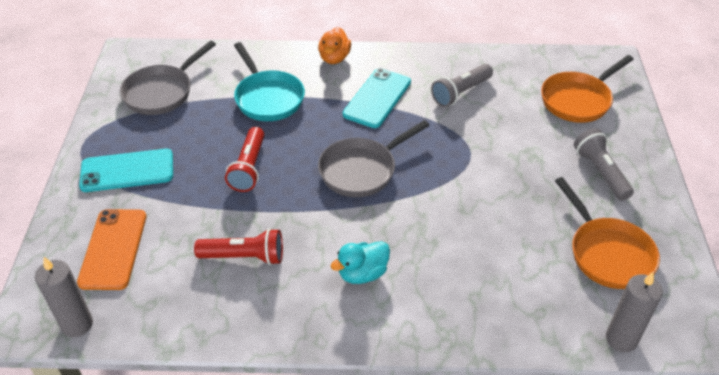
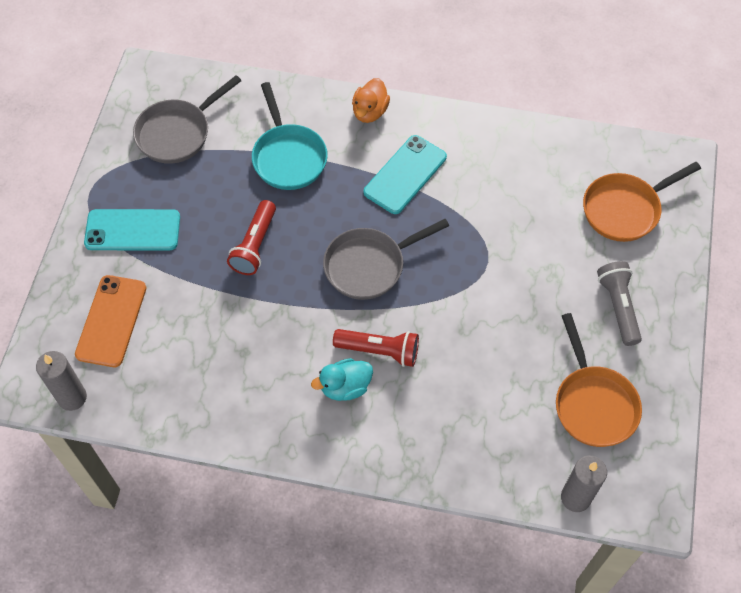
camera: 10 degrees right, 15 degrees up
(244, 256) = (235, 349): red flashlight -> red flashlight (379, 351)
(461, 93) = (498, 180): grey flashlight -> none

